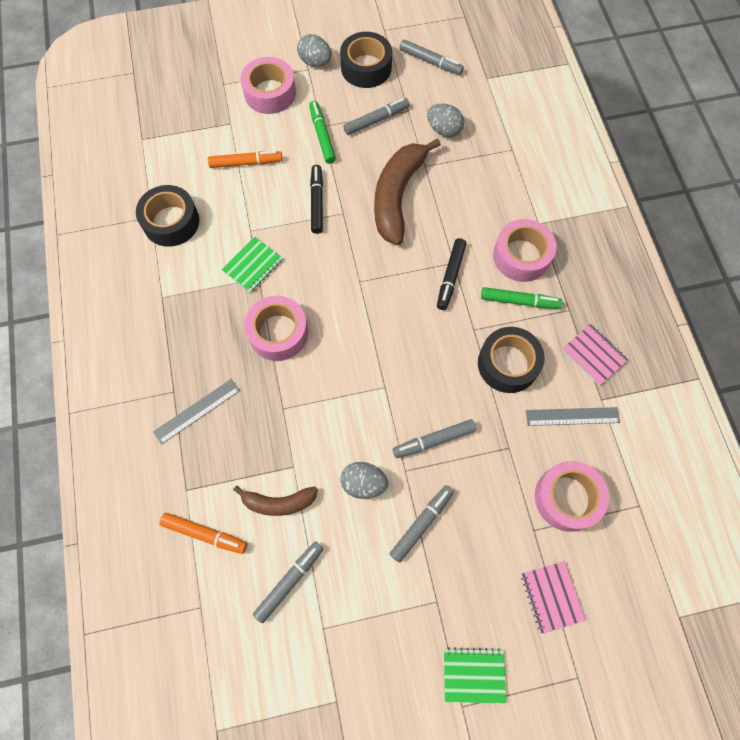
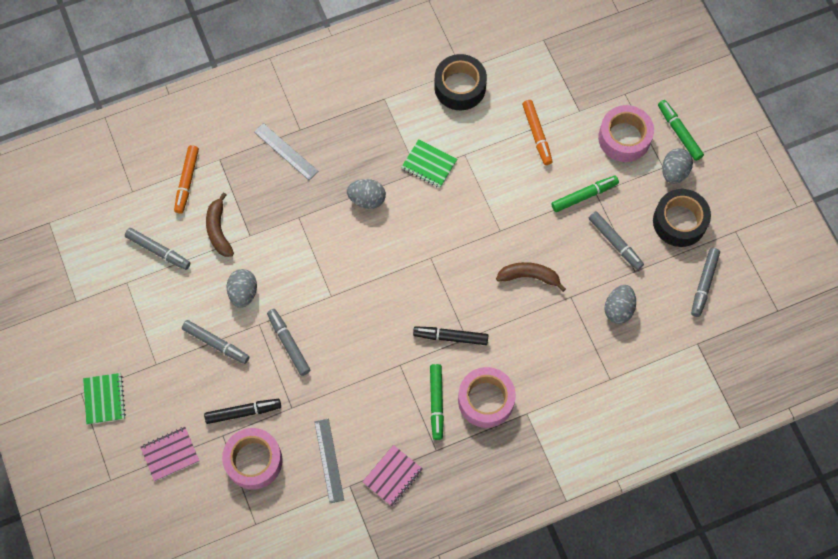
camera: 80 degrees right, 0 degrees up
(276, 50) = (679, 132): none -> green marker
(278, 333) = (367, 199): pink tape -> grey egg
(317, 202) = (507, 205): black marker -> black marker (243, 412)
(397, 196) = (529, 276): brown banana -> brown banana, size x0.55
(508, 364) = (370, 398): black tape -> none

